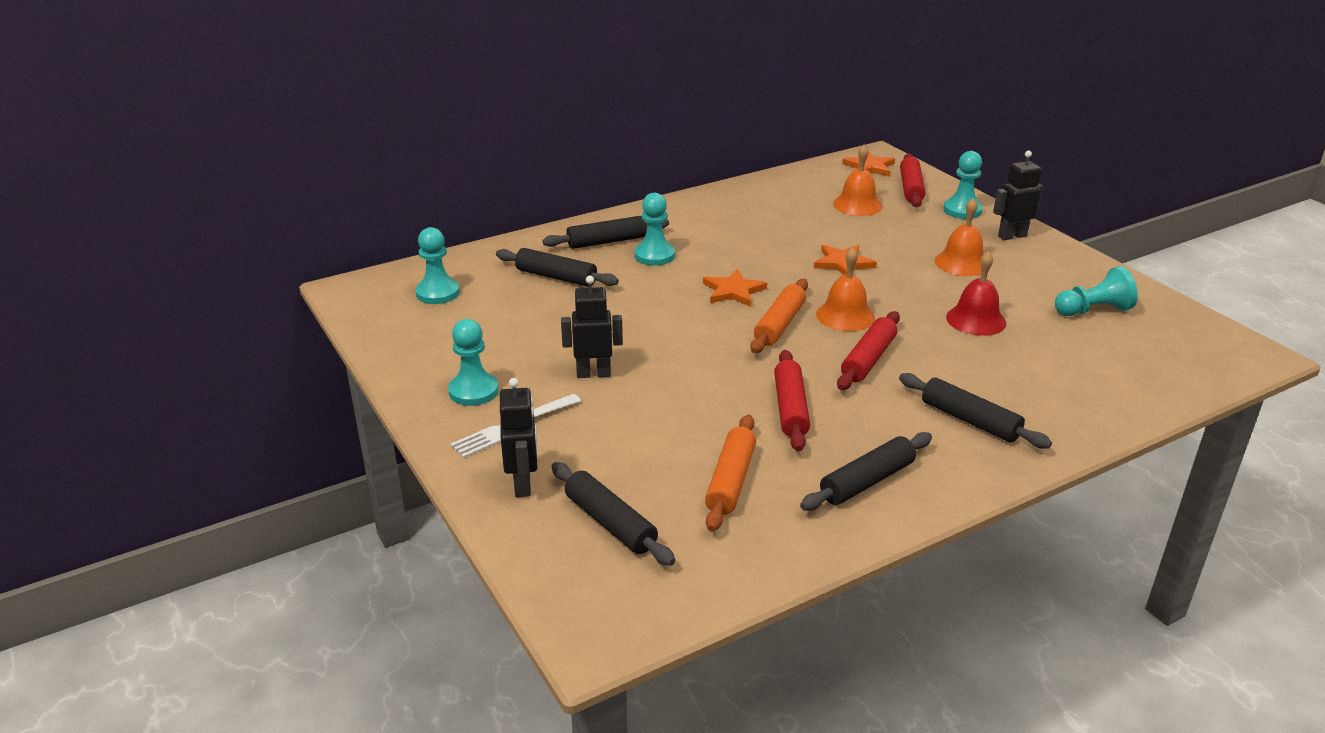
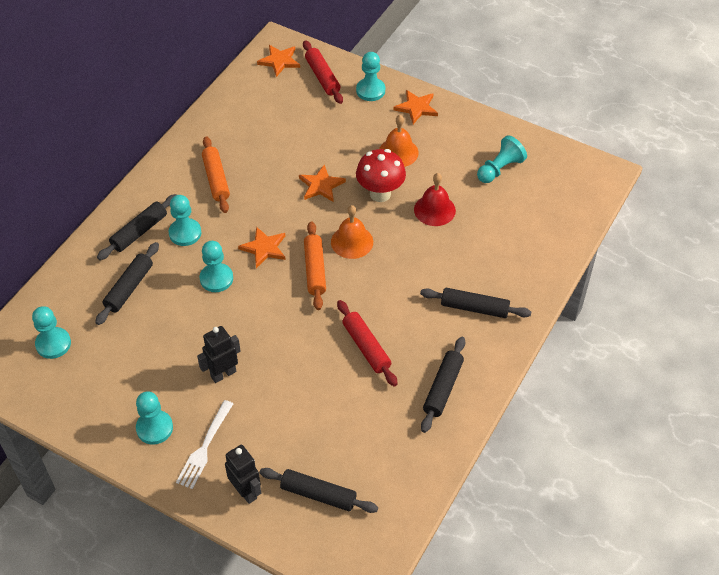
camera: 30 degrees left, 20 degrees up
(556, 277) = (129, 288): black rolling pin -> black rolling pin turned 60 degrees counterclockwise
(657, 298) = (216, 279): none -> turquoise pawn
(731, 481) = (366, 426): orange rolling pin -> orange rolling pin (216, 179)
(857, 205) = (295, 113): orange bell -> none
(868, 359) = (388, 279): red rolling pin -> none
(912, 288) = (380, 194): none -> red mushroom
(1012, 236) = (416, 108): black robot -> orange star

